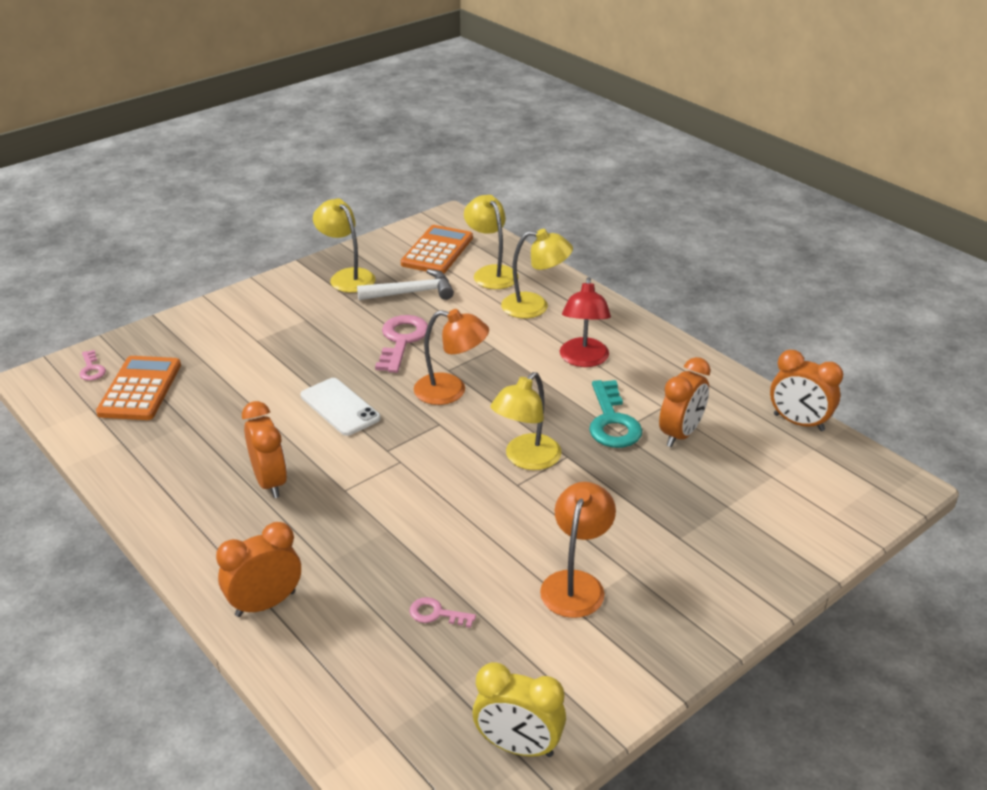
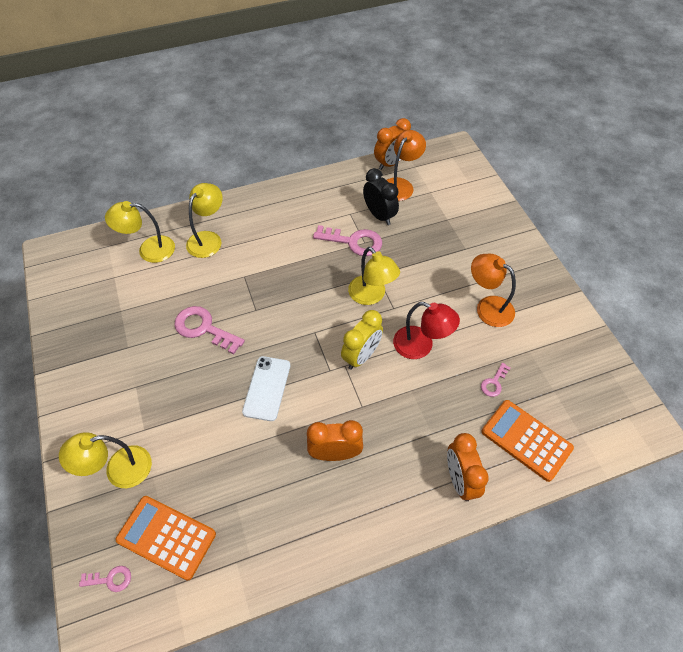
camera: 70 degrees left, 20 degrees up
(340, 407) = (266, 388): white phone -> white phone turned 60 degrees counterclockwise
(347, 277) = (90, 343): yellow lamp -> yellow lamp (119, 470)
(411, 293) = (143, 305): white hammer -> none
(437, 251) = (94, 273): orange calculator -> orange calculator (526, 440)
(451, 391) = (281, 315): orange lamp -> orange lamp (400, 185)
(518, 746) = (599, 371): yellow clock -> yellow clock (361, 356)
(583, 360) = (284, 234): red lamp -> red lamp (421, 346)
(612, 421) = (353, 242): turquoise key -> pink key
(680, 434) = (379, 215): orange clock -> black clock

